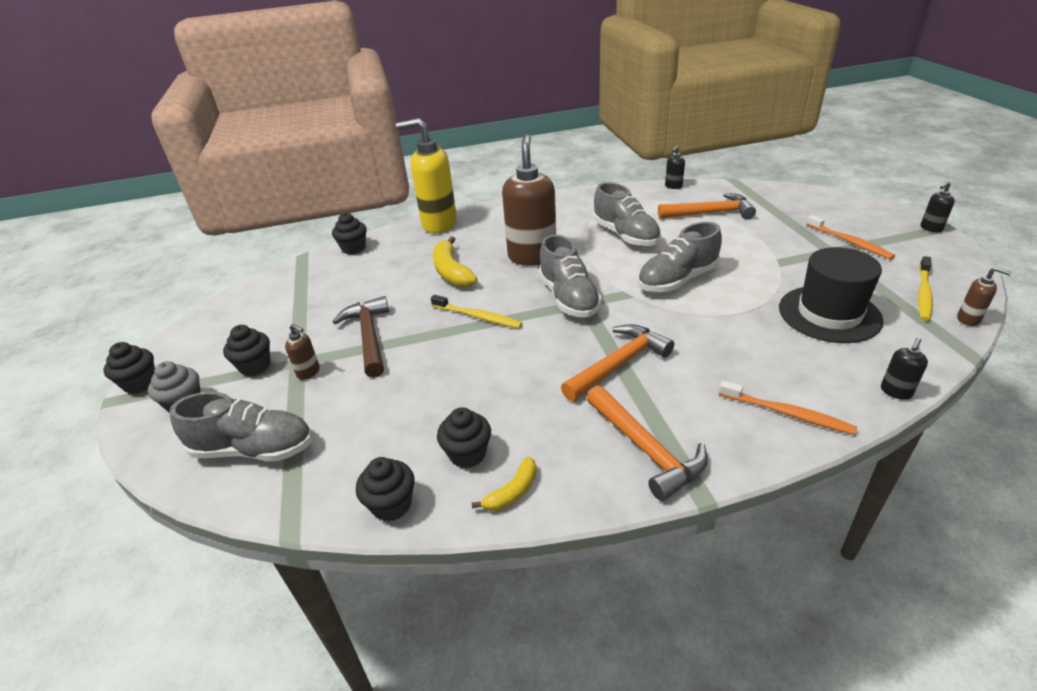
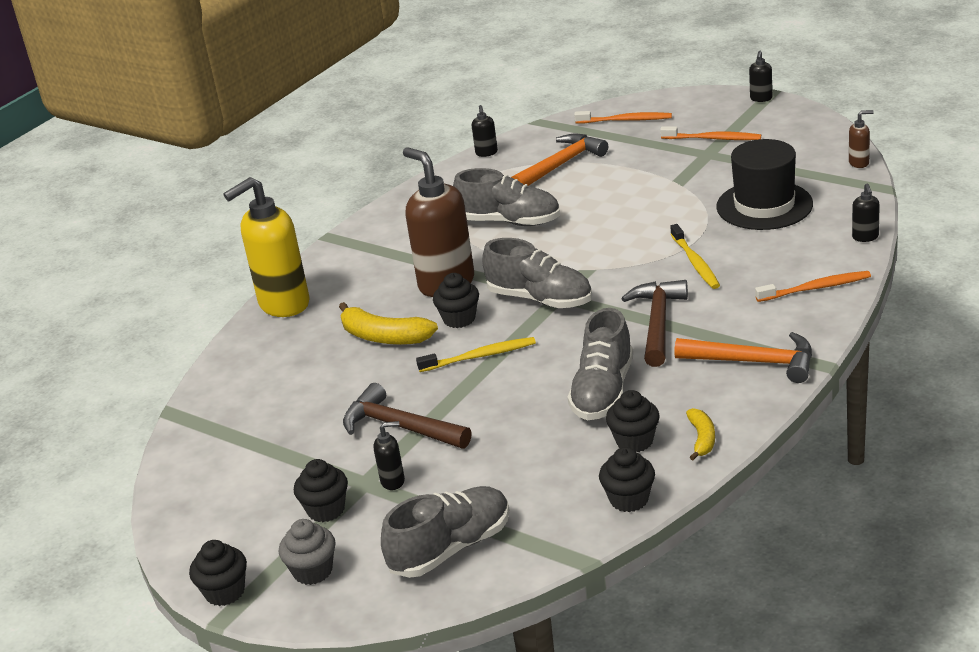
camera: 40 degrees left, 5 degrees down
(309, 372) = (393, 481): brown soap dispenser -> black soap dispenser
(354, 248) = (223, 374): black cupcake -> black cupcake (459, 319)
(619, 364) = (658, 323): orange hammer -> brown hammer
(677, 280) = (614, 237): grey shoe -> grey shoe (603, 391)
(796, 202) = (626, 120): none -> orange toothbrush
(923, 294) = (811, 157): yellow toothbrush -> yellow toothbrush (695, 263)

